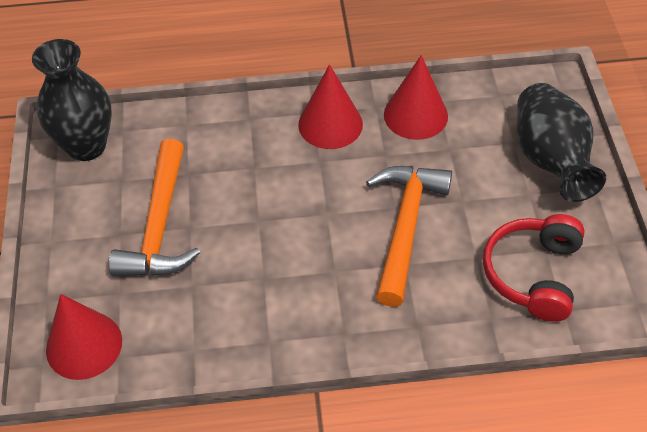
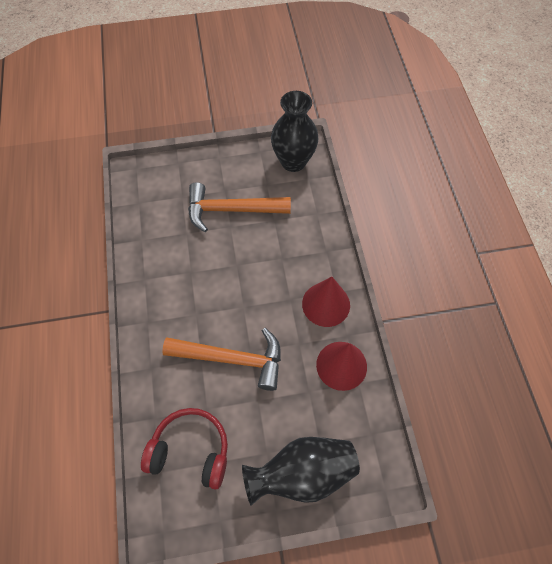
camera: 85 degrees right, 10 degrees up
(84, 345) = (147, 185): red cone -> none

